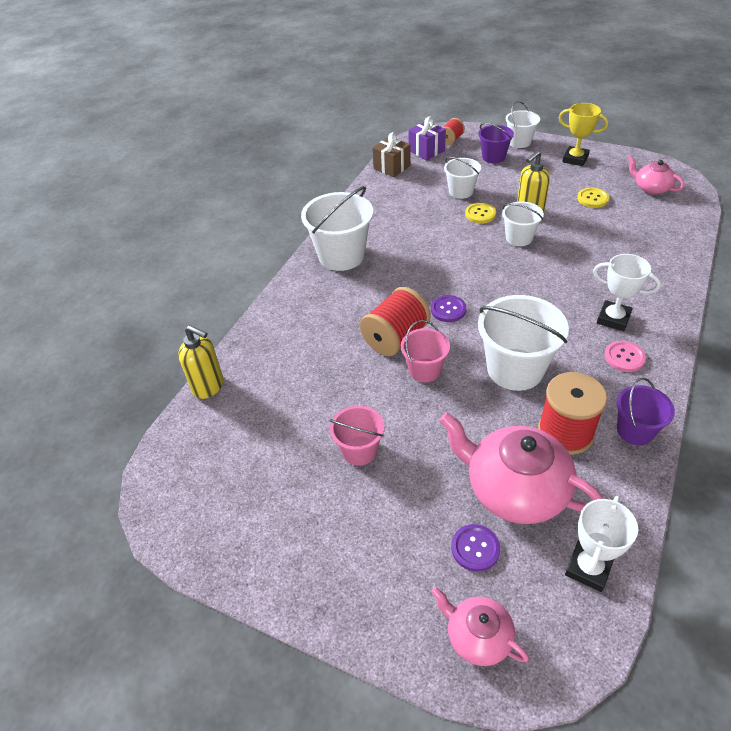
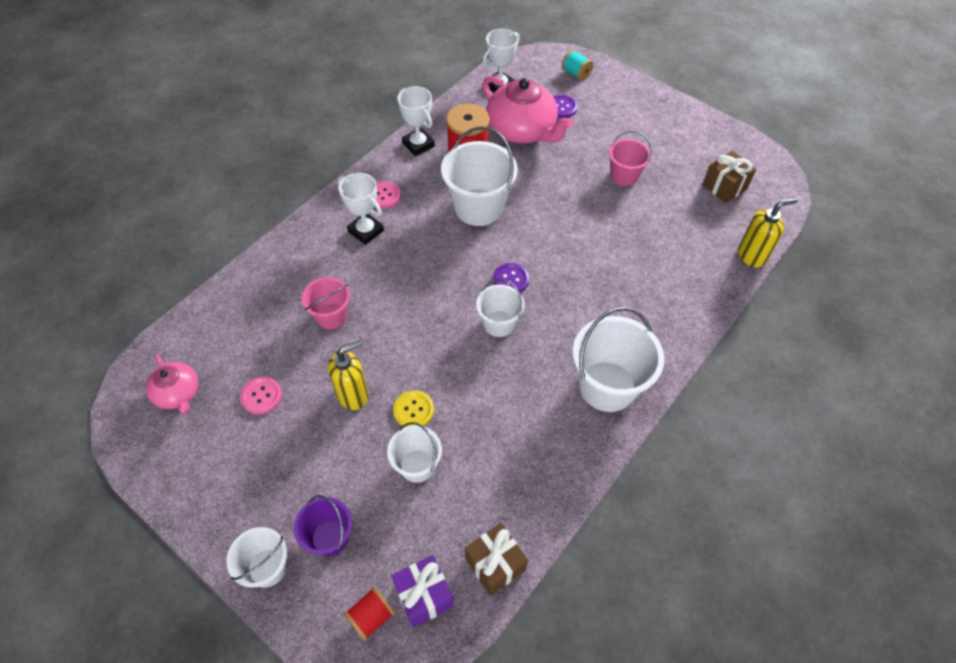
camera: 170 degrees left, 10 degrees up
(209, 386) = (752, 255): yellow soap dispenser -> yellow soap dispenser turned 120 degrees clockwise
(231, 466) = (724, 187): none -> brown gift
(395, 338) = (572, 261): red spool -> none
(424, 370) = (555, 224): pink bucket -> pink bucket (331, 316)
(477, 636) = (576, 74): pink teapot -> turquoise spool
(519, 238) = (390, 355): white bucket -> white bucket (499, 323)
(575, 159) = (220, 490): yellow trophy -> none
(592, 199) = (261, 396): yellow button -> pink button
(635, 431) = (418, 144): purple bucket -> white trophy

